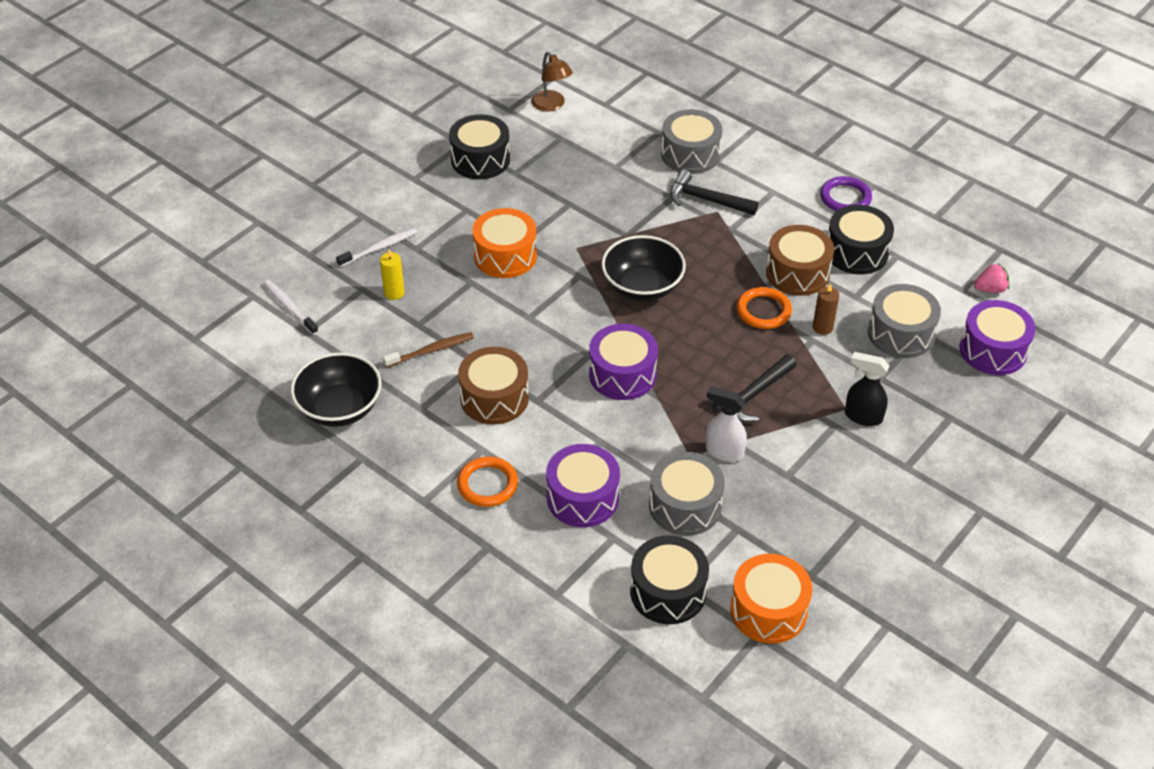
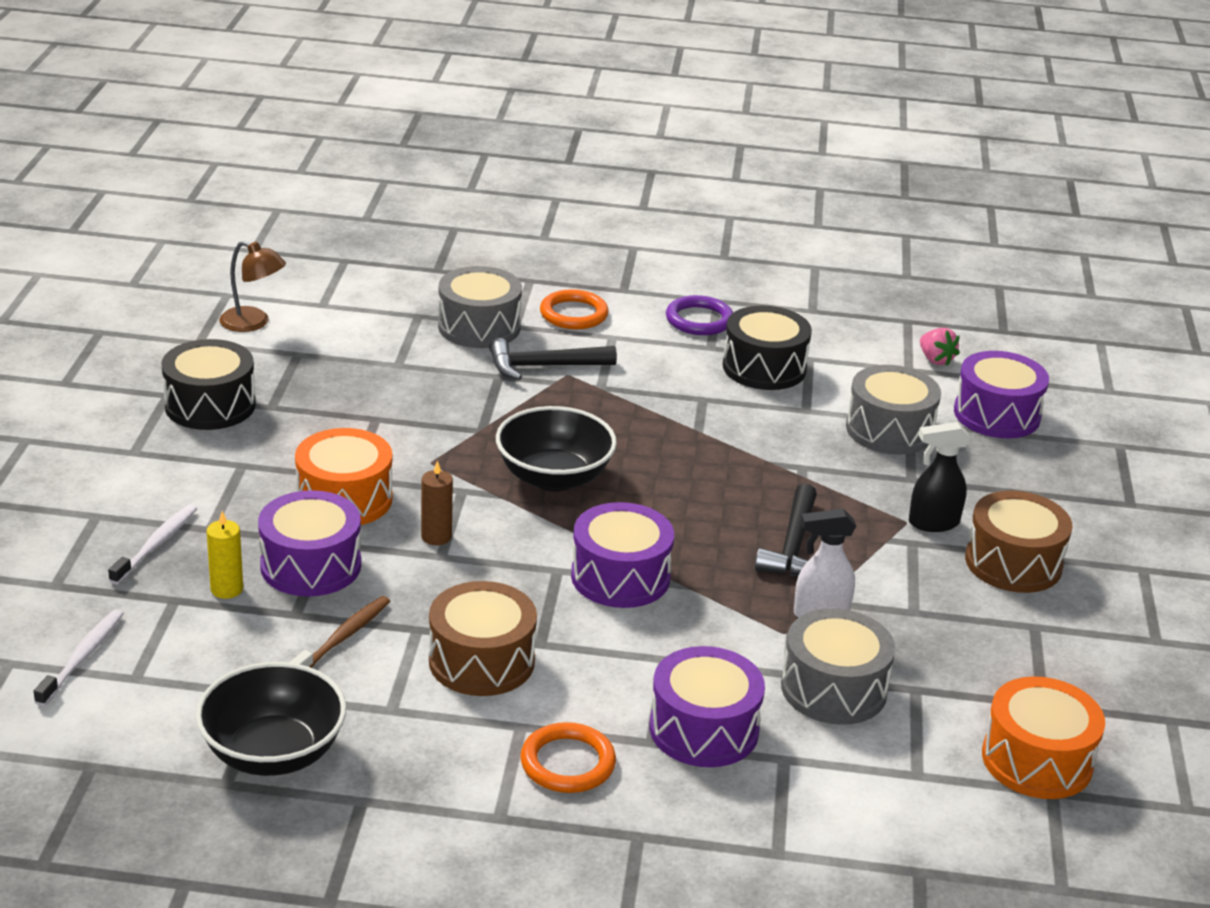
camera: 35 degrees left, 15 degrees down
(289, 307) = (82, 657): white toothbrush -> white toothbrush turned 90 degrees clockwise
(451, 295) = (311, 565): none -> purple drum
(668, 592) = (907, 790): black drum -> none
(763, 311) = (720, 456): orange ring -> orange ring (573, 314)
(797, 273) = (720, 407): brown drum -> brown drum (1013, 563)
(822, 327) = (802, 451): brown candle -> brown candle (436, 537)
(990, 289) = (935, 360): pink strawberry -> pink strawberry turned 105 degrees clockwise

